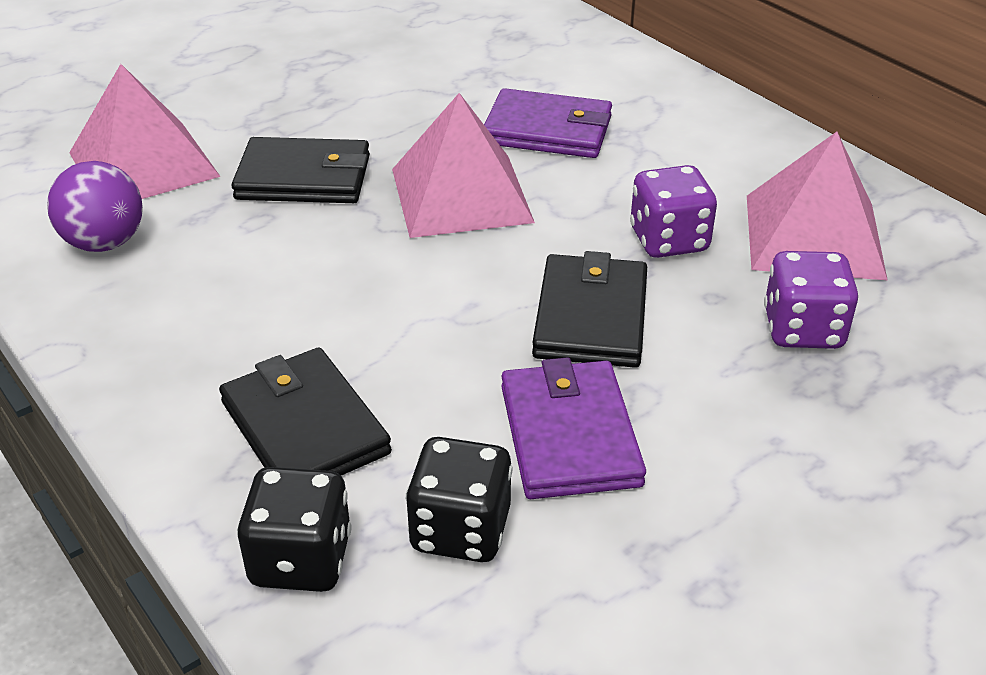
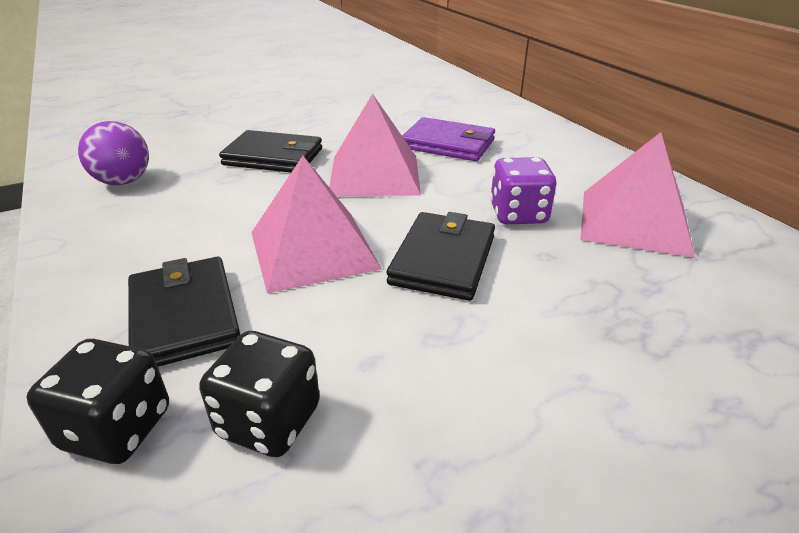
camera: 10 degrees right, 5 degrees down
(143, 164) = (177, 142): pink pyramid -> pink pyramid (313, 250)
(570, 435) = (397, 348): purple wallet -> none
(803, 329) = (618, 287): purple dice -> none

